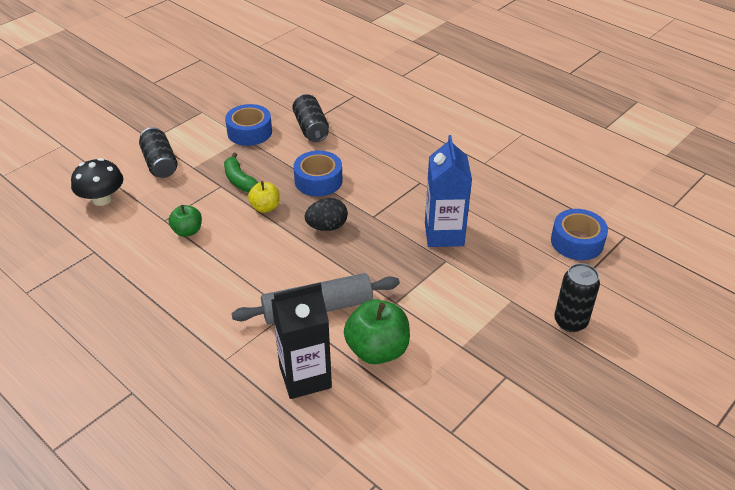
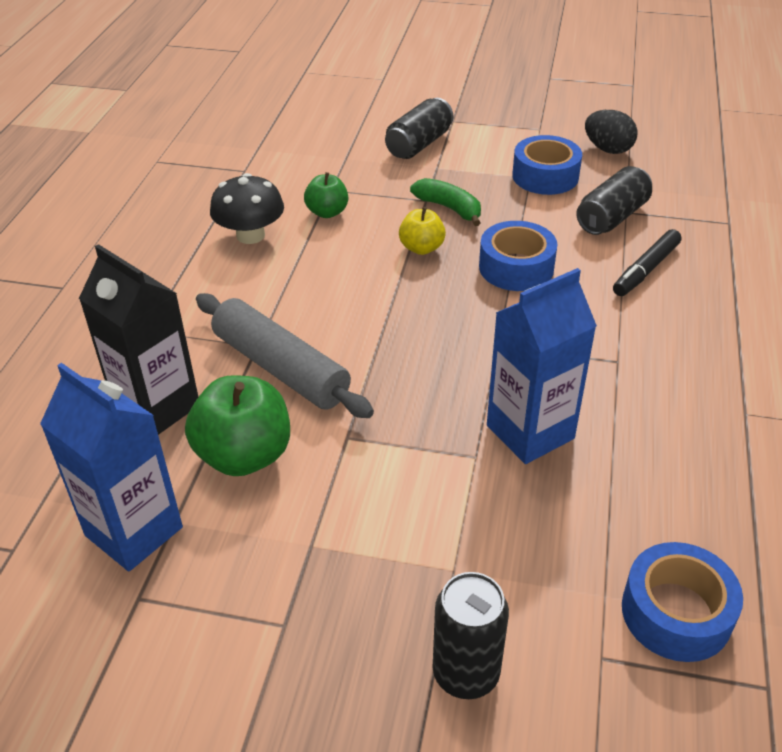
camera: 60 degrees right, 0 degrees up
(102, 199) = (325, 138): black mushroom -> black mushroom (250, 235)
(239, 180) = (449, 208): green banana -> green banana turned 105 degrees clockwise
(327, 227) = (435, 312): black egg -> black egg (607, 149)
(363, 139) = (646, 270): none -> black marker
(401, 419) = (134, 531): none -> blue carton

